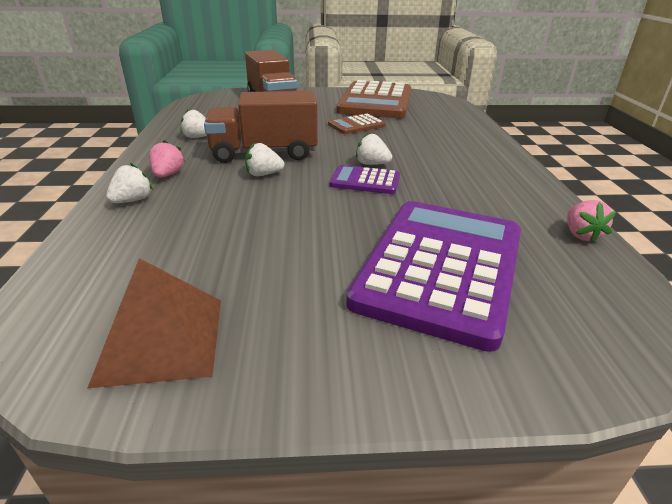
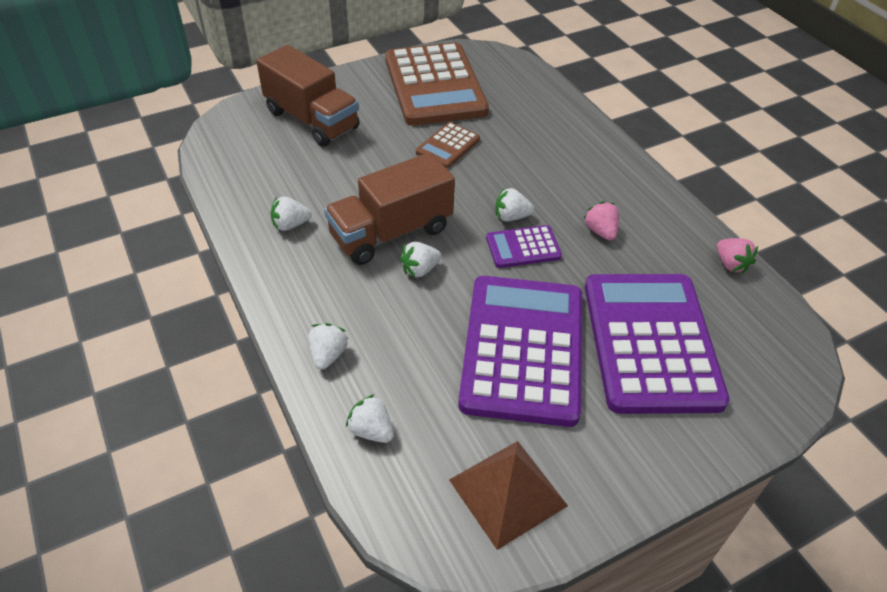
camera: 25 degrees left, 15 degrees up
(101, 252) = (371, 430): none -> white strawberry
(168, 175) = (323, 303): pink strawberry -> pink strawberry (600, 231)
(299, 238) = (522, 349): none -> purple calculator

